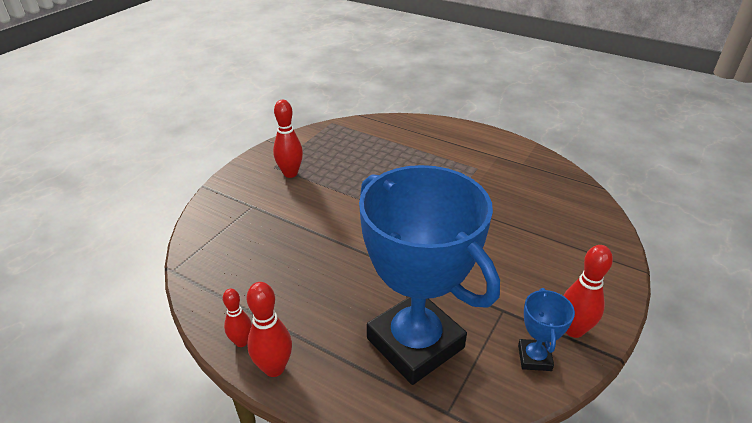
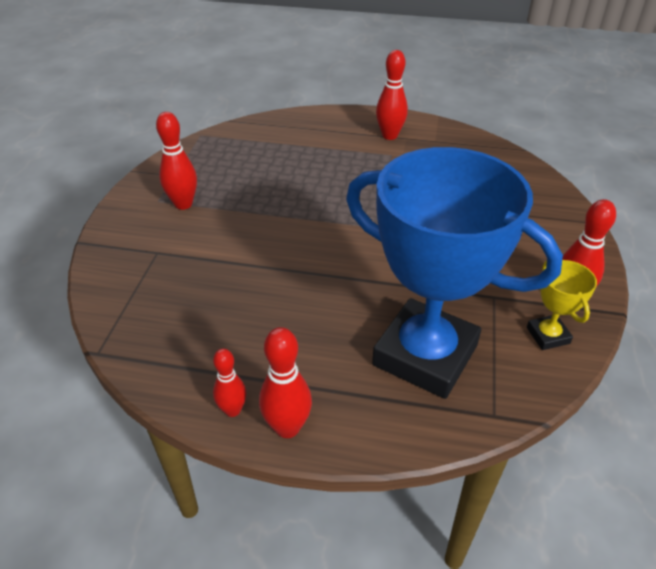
camera: 20 degrees left, 5 degrees up
(484, 152) = (389, 136): none -> red bowling pin
(534, 358) = (548, 335): blue trophy -> yellow trophy

